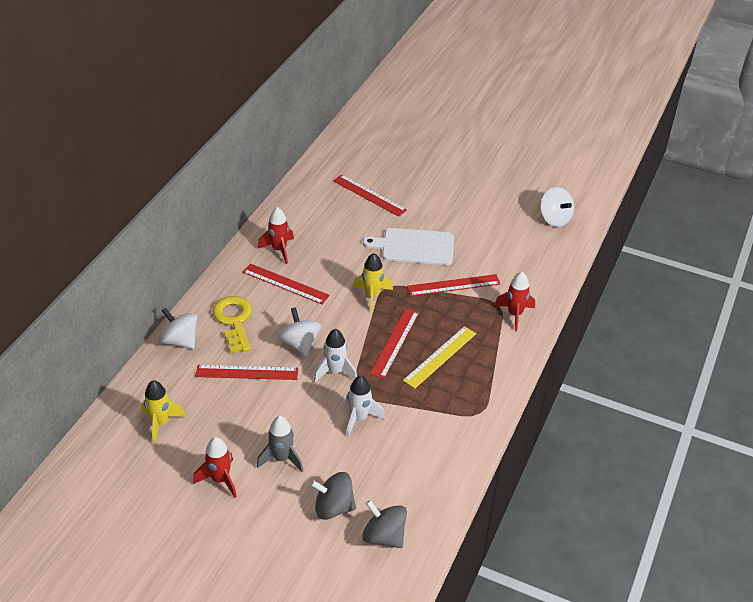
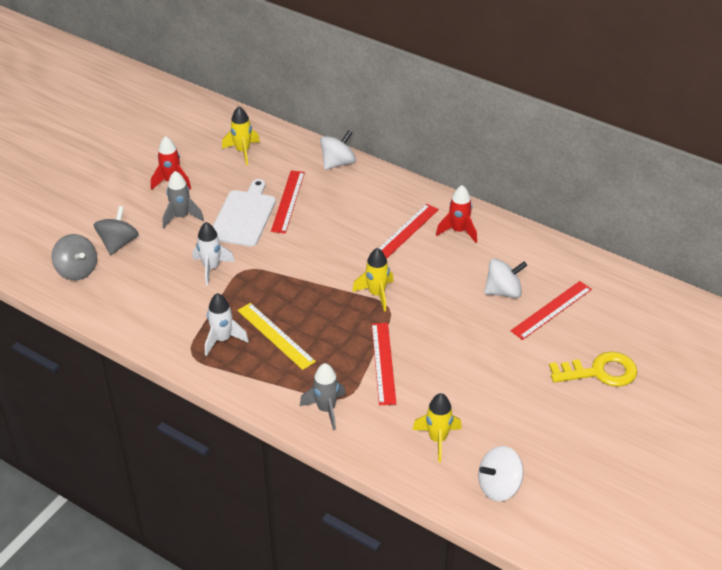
camera: 100 degrees right, 0 degrees up
(234, 321) = (357, 196): yellow key -> yellow key (600, 372)
(300, 344) = (317, 237): white spinning top -> white spinning top (503, 291)
(335, 372) = (274, 257): white rocket -> white rocket (222, 339)
(384, 536) = (77, 270): grey spinning top -> grey spinning top turned 90 degrees clockwise
(395, 342) = (304, 304): red ruler -> none
(414, 246) = (454, 338): white cutting board -> white cutting board (244, 216)
(515, 314) = (326, 409): red rocket -> grey rocket
(523, 250) = (437, 439): none -> yellow rocket

